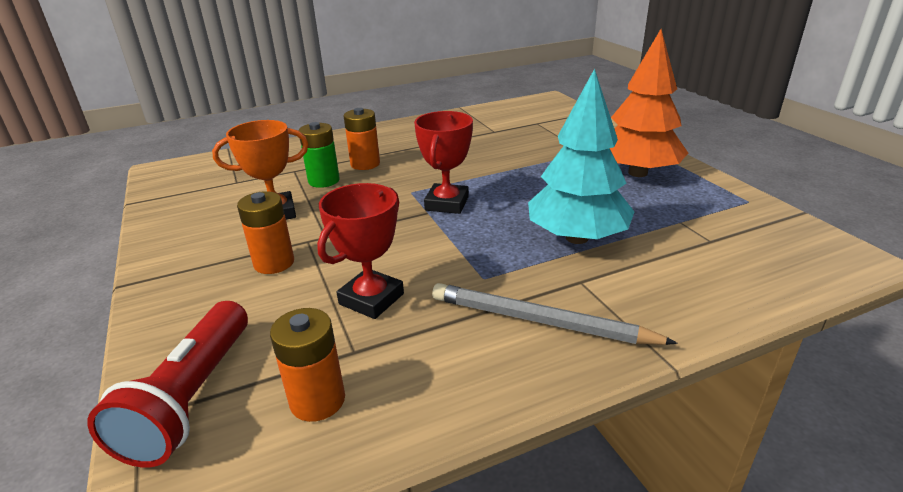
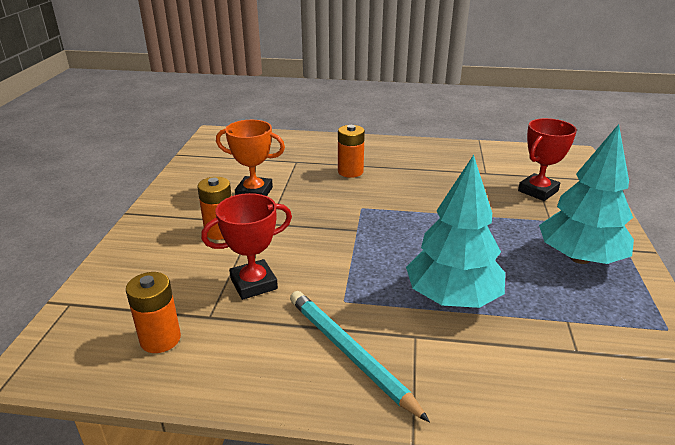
camera: 30 degrees right, 0 degrees up
(191, 398) = (101, 304): red flashlight -> none
(324, 181) = (308, 177): green battery -> none
(447, 203) = (378, 227): red trophy -> red trophy (538, 191)
(540, 321) = (349, 353): grey pencil -> turquoise pencil
(637, 173) = (579, 258): orange tree -> turquoise tree

